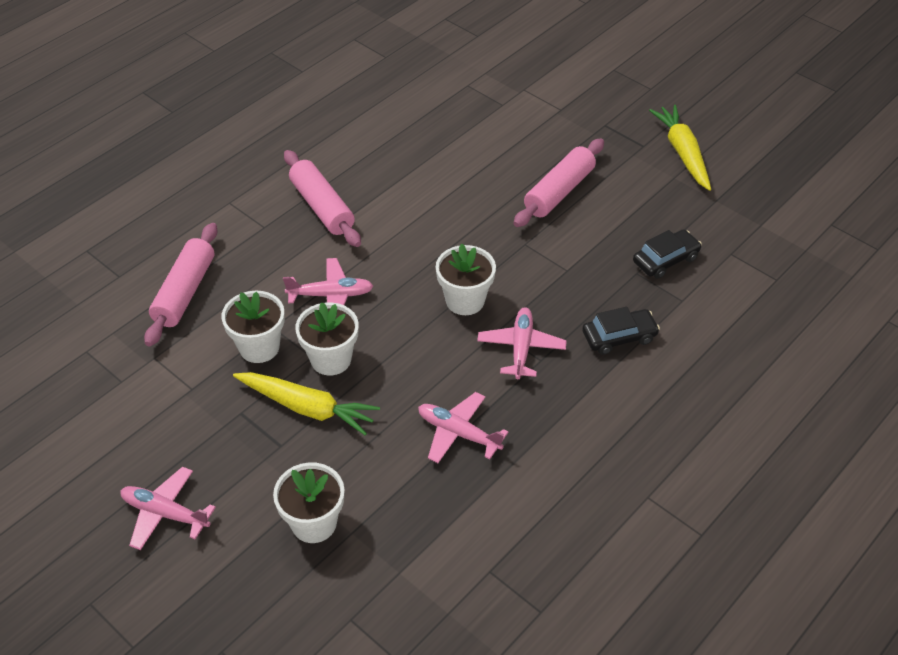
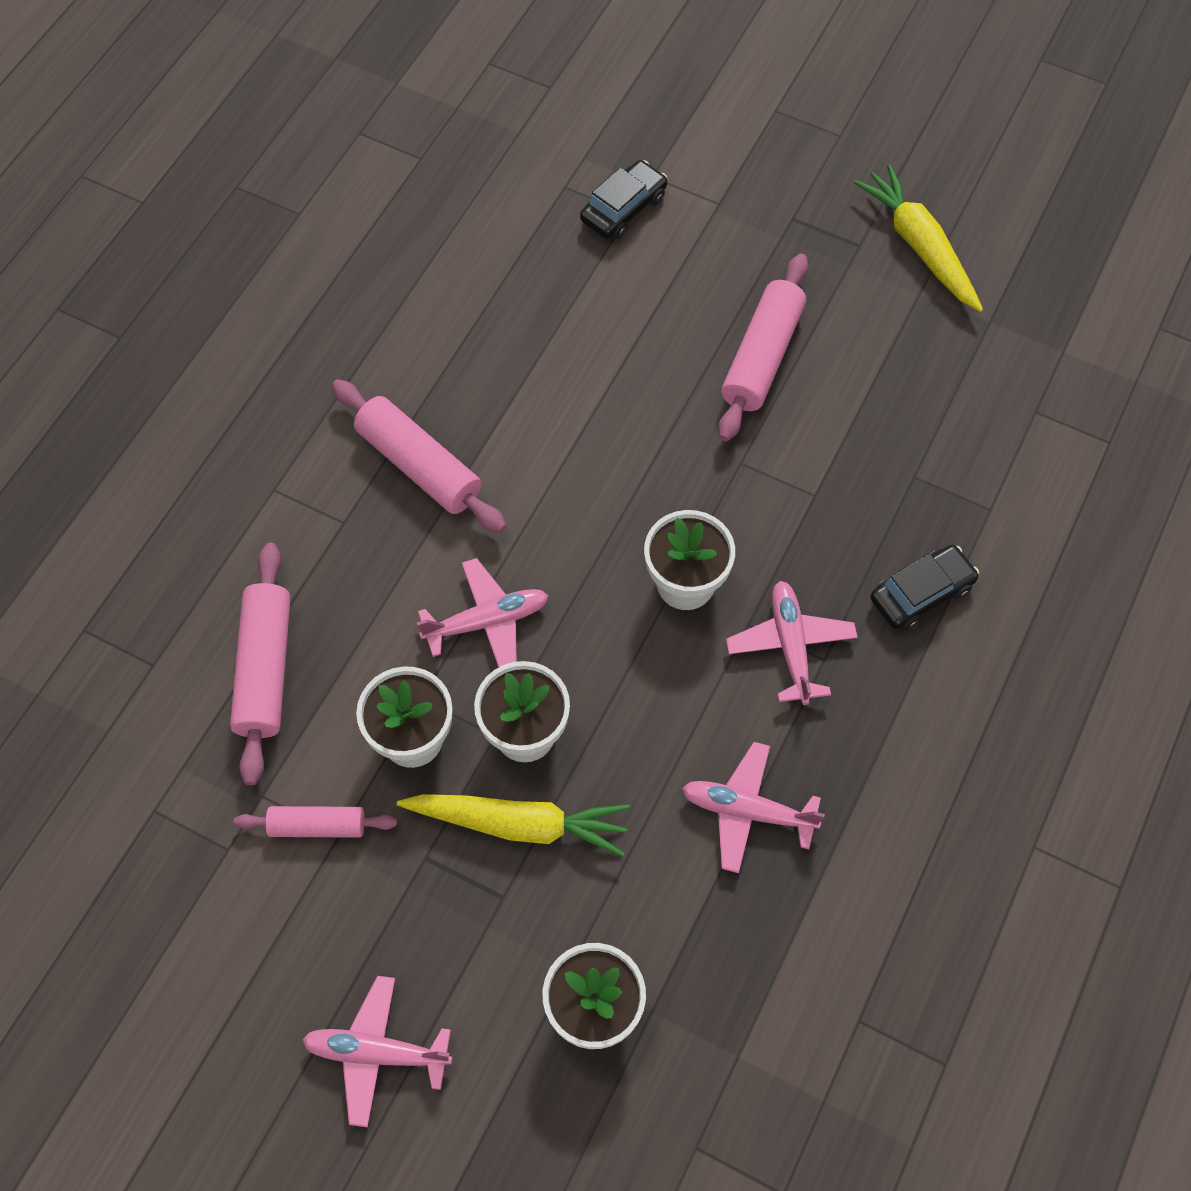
camera: 15 degrees left, 15 degrees up
(181, 381) = (317, 826): none -> pink rolling pin
(665, 260) = (948, 444): black car -> black car (623, 208)

